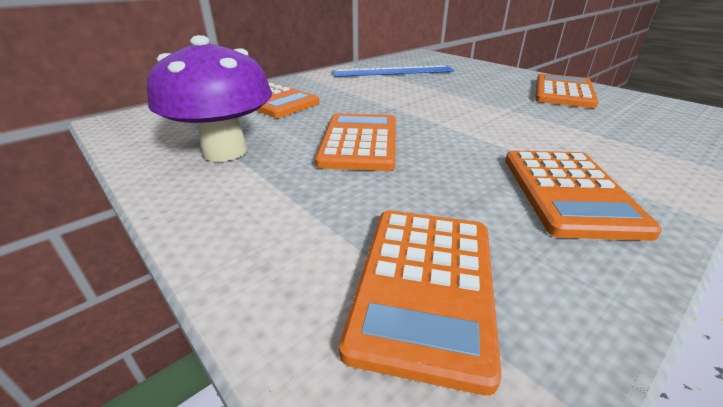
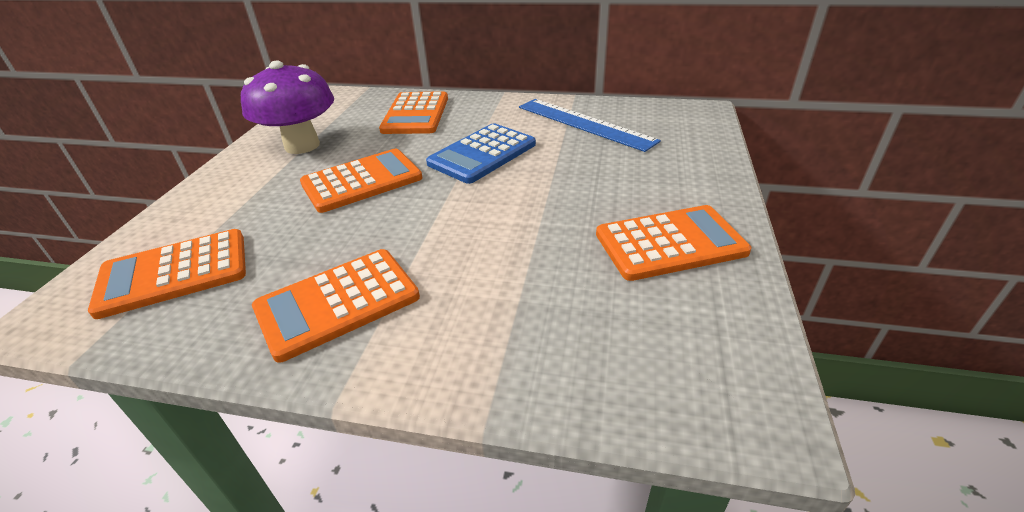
camera: 55 degrees right, 5 degrees up
(387, 99) = (482, 154): none -> blue calculator

